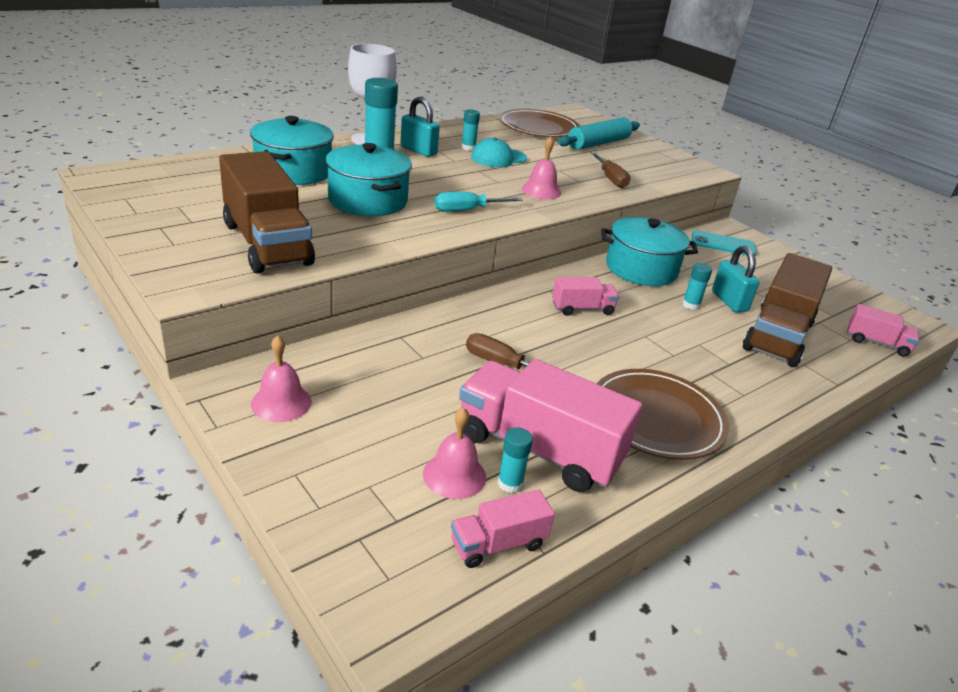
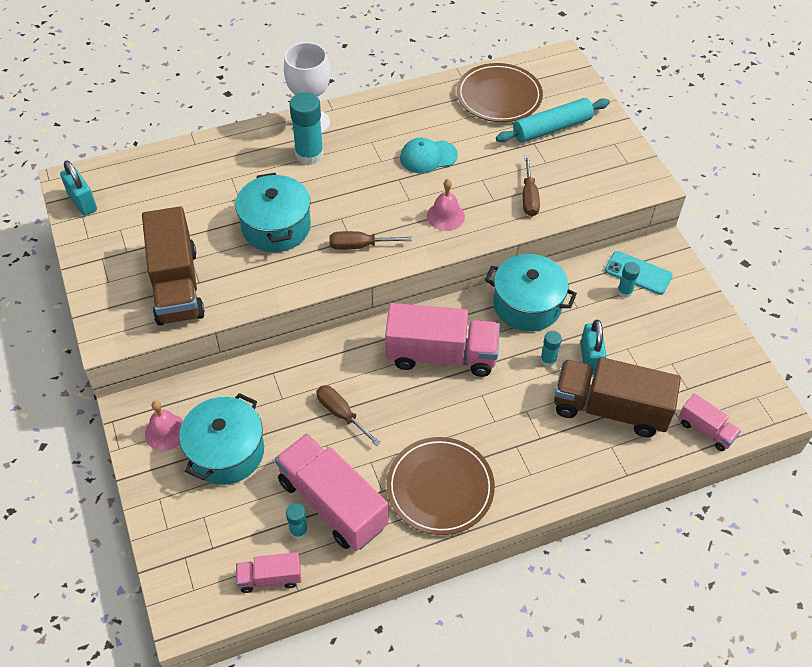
camera: 20 degrees right, 20 degrees up
(293, 171) = (225, 178): turquoise pot -> turquoise pot (226, 452)
(418, 150) = (352, 143): turquoise padlock -> turquoise padlock (82, 202)
(454, 475) = (263, 517): pink bell -> none
(467, 210) = (360, 246): turquoise screwdriver -> brown screwdriver
(468, 148) = (404, 137): turquoise glue stick -> turquoise glue stick (624, 291)
(582, 309) = (441, 355): pink truck -> pink truck, size x2.01
(777, 335) = (609, 409): brown truck -> brown truck turned 60 degrees clockwise

